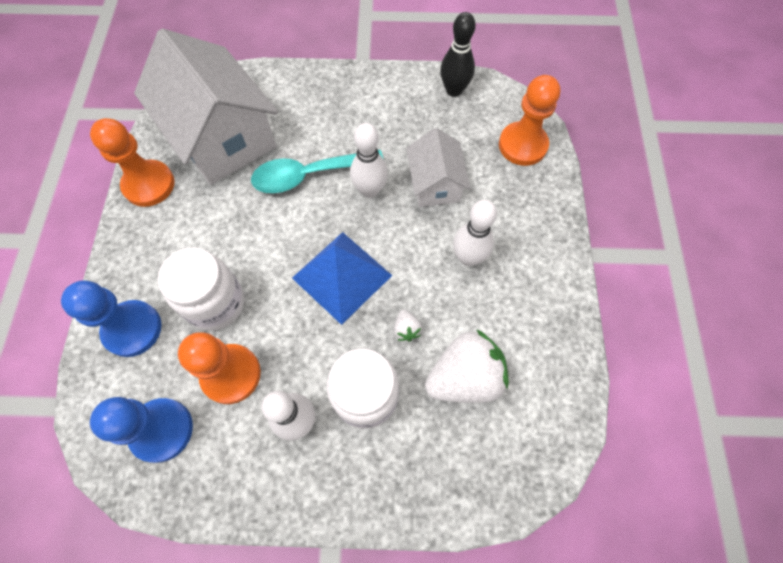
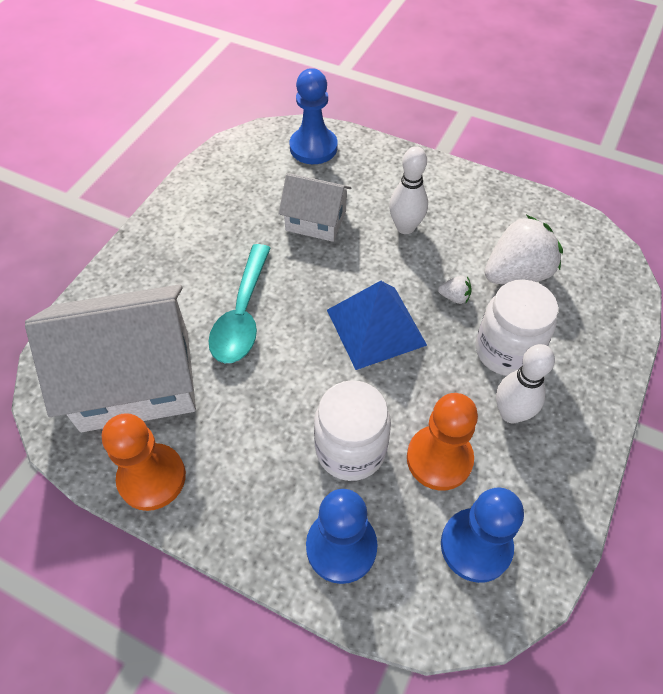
camera: 65 degrees left, 10 degrees down
(370, 190) = (292, 271): white bowling pin -> none
(454, 90) = (220, 168): black bowling pin -> none
(464, 377) = (516, 273): white strawberry -> white strawberry turned 60 degrees clockwise
(522, 145) = (313, 147): orange pawn -> blue pawn

